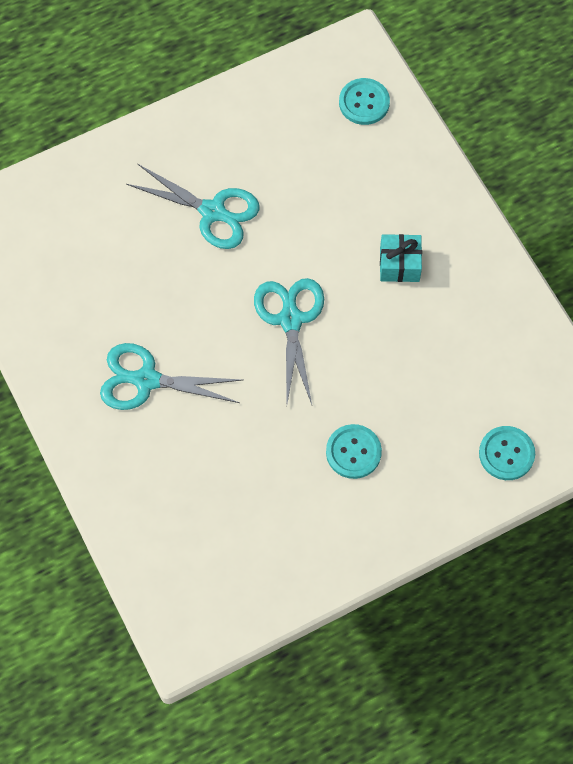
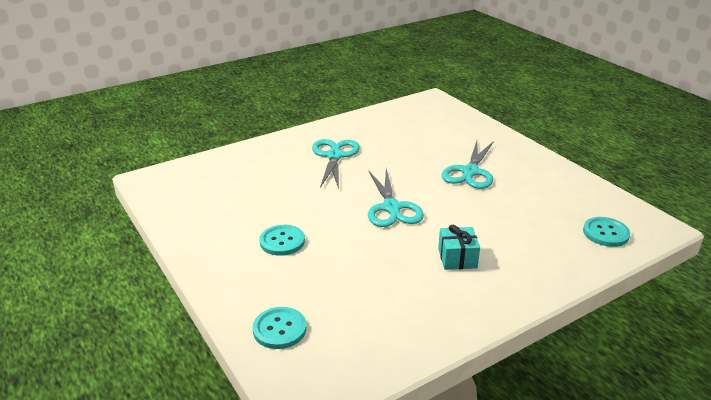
camera: 85 degrees right, 35 degrees down
(290, 320) = (391, 208): turquoise scissors -> turquoise scissors turned 90 degrees clockwise

